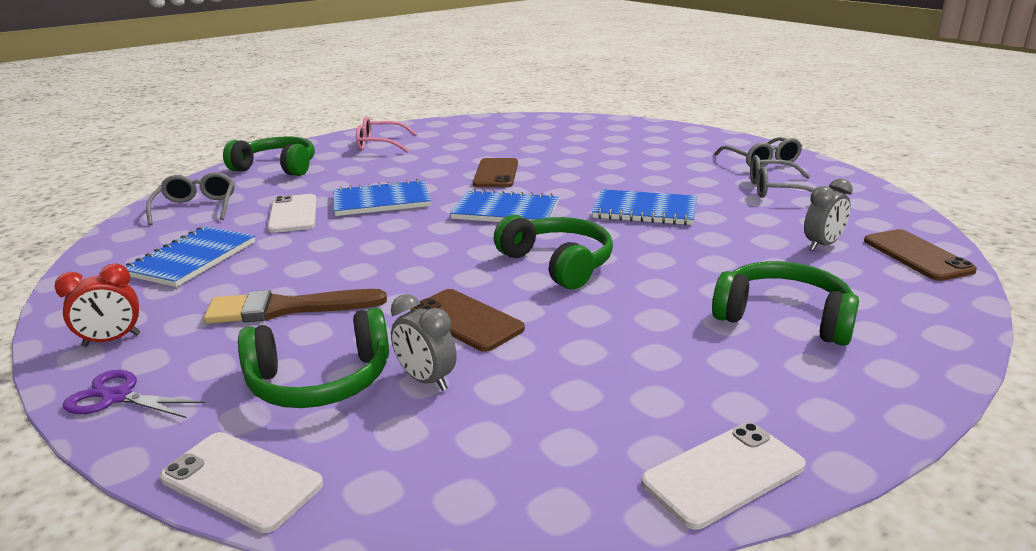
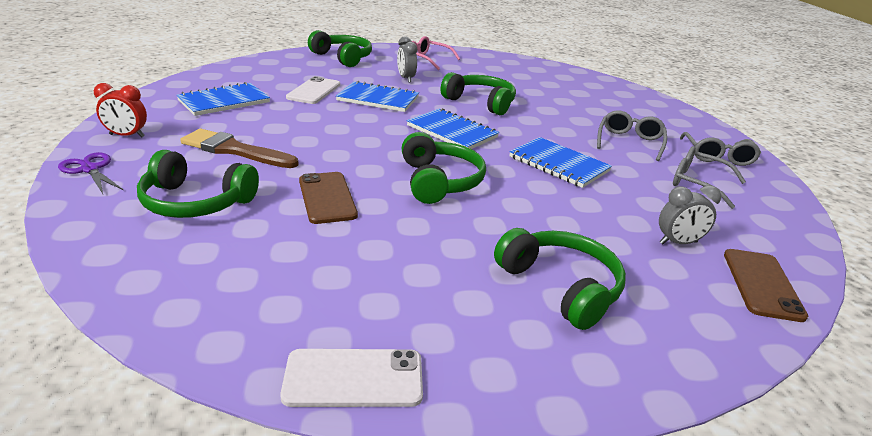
camera: 25 degrees right, 5 degrees up
(196, 207) = (265, 70): grey glasses -> grey glasses (629, 142)
(241, 481) = (85, 243): white phone -> none
(426, 380) = (253, 227): grey clock -> grey clock (406, 78)
(496, 173) = (480, 102): brown phone -> green headphones

